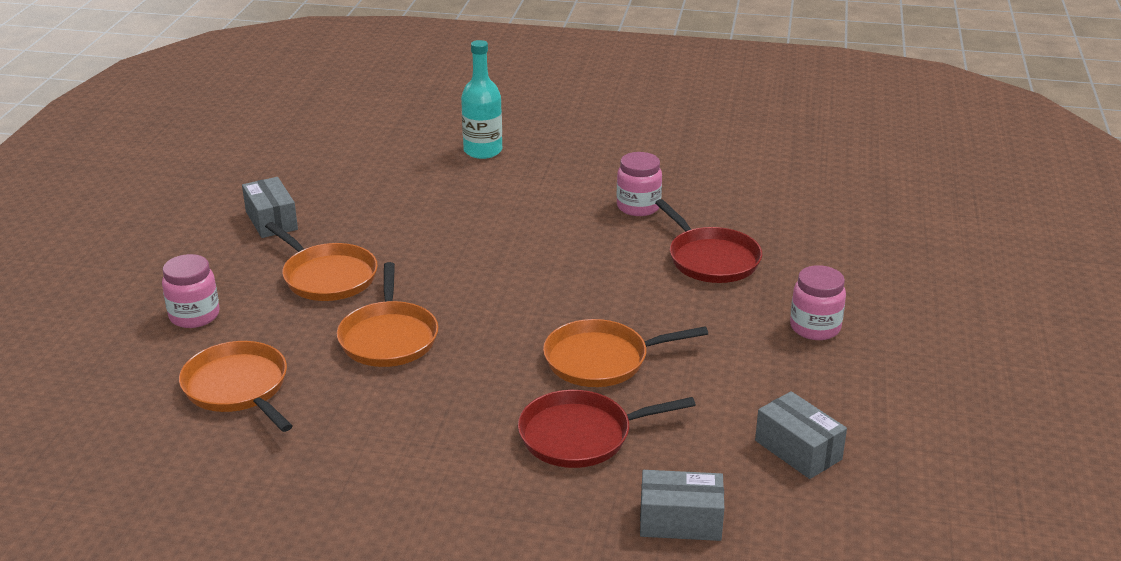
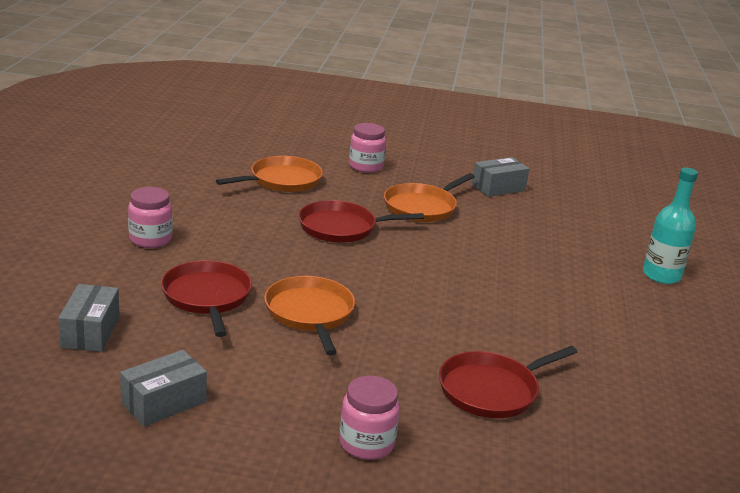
camera: 85 degrees right, 5 degrees down
(388, 337) = (342, 228): orange pan -> red pan
(638, 207) = (586, 354): pink jar -> pink jar (150, 239)

